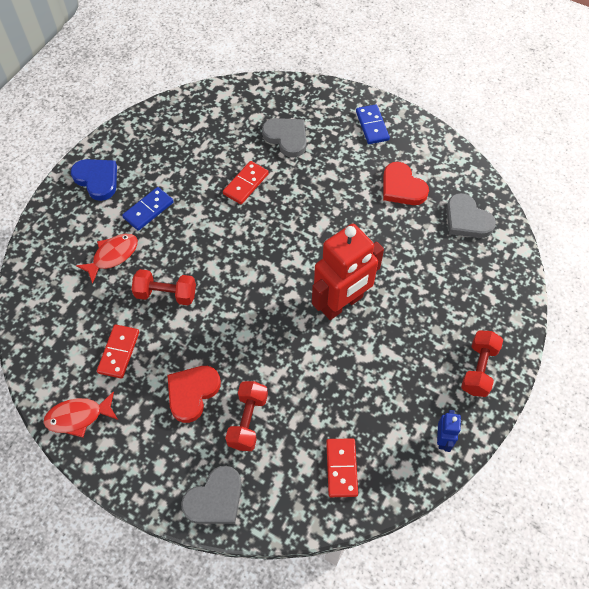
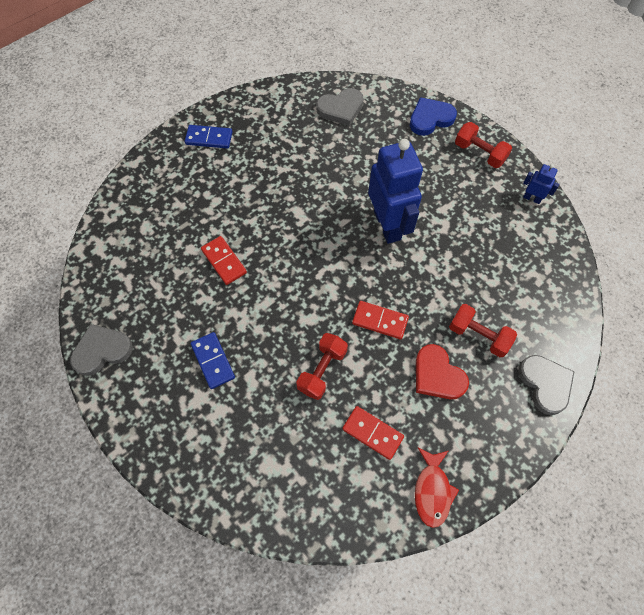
camera: 70 degrees left, 5 degrees up
(97, 179) = (147, 404): blue heart -> blue heart (430, 118)
(113, 256) = (255, 411): red fish -> none
(286, 138) = (186, 209): grey heart -> grey heart (102, 350)
(341, 468) = (539, 276): red domino -> red domino (380, 321)
(342, 304) = (387, 225): red robot -> blue robot
(402, 187) = (287, 140): red heart -> none

